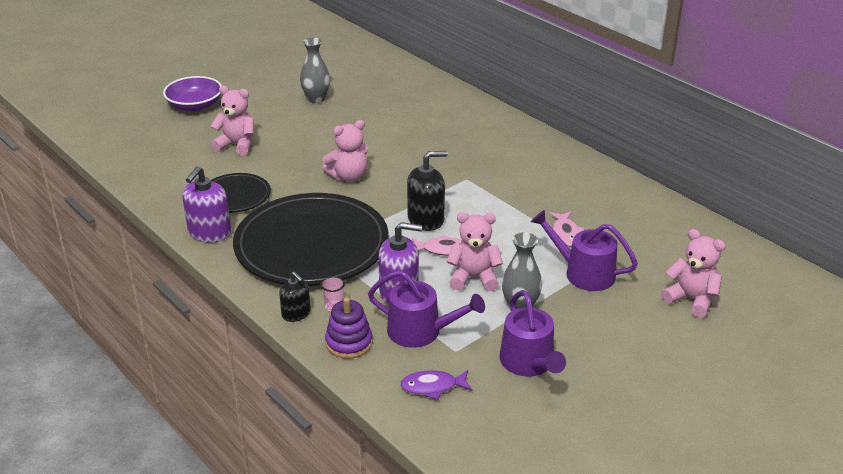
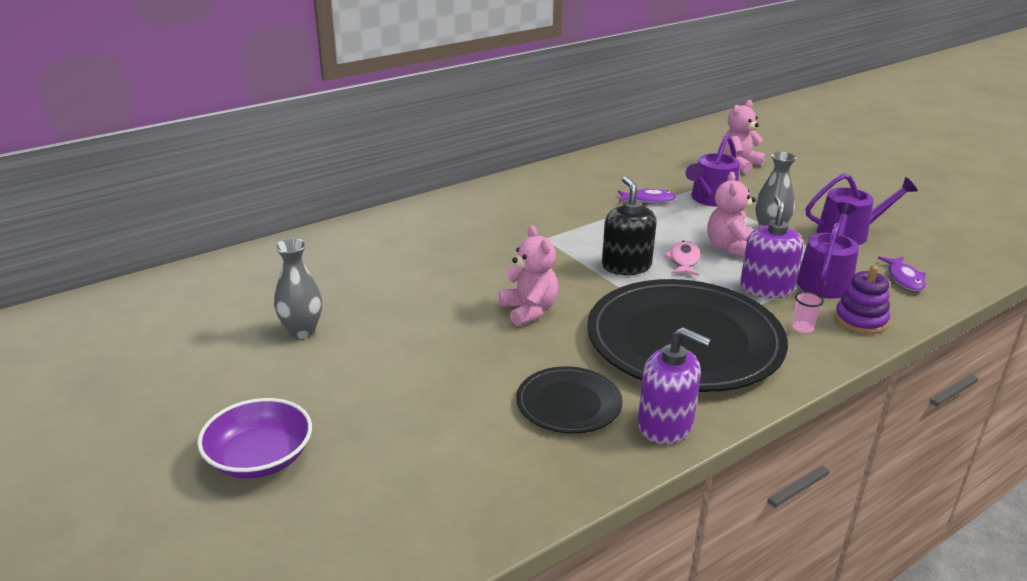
camera: 85 degrees left, 5 degrees down
(237, 145) = (420, 405): pink teddy bear -> none
(296, 313) = (823, 353): black soap dispenser -> none
(565, 233) = (648, 200): pink fish -> purple fish

